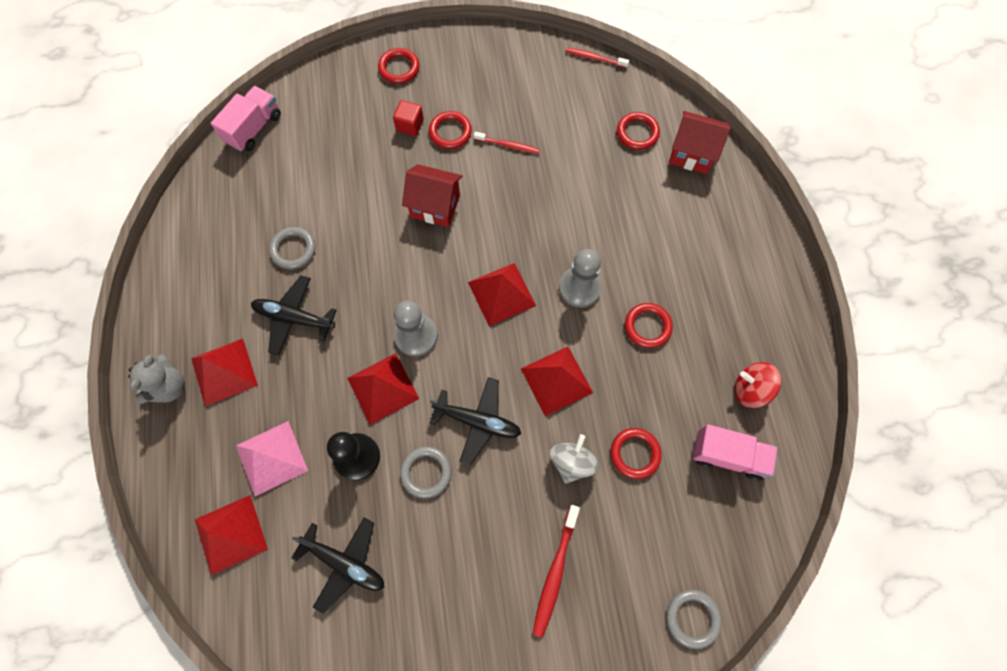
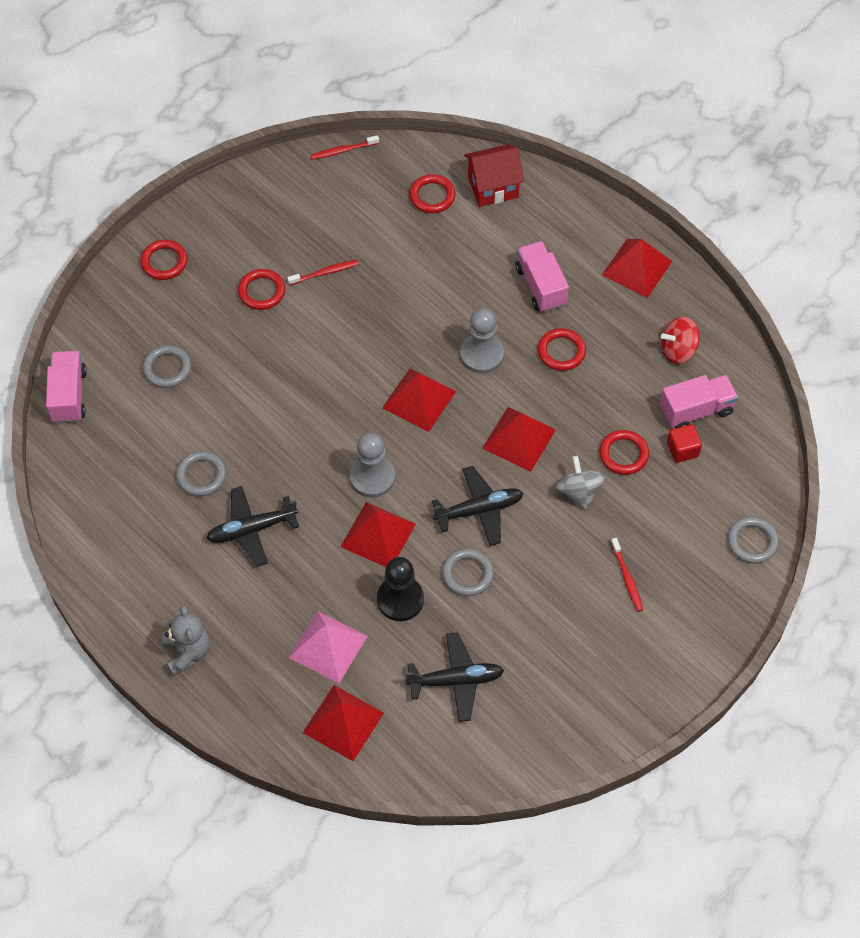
camera: 35 degrees left, 10 degrees down
(224, 371) = (226, 609): red pyramid -> red pyramid (637, 268)
(336, 150) = (167, 368): none -> grey ring
(410, 125) = (218, 307): red cube -> red cube (682, 450)
(435, 206) = (301, 363): red house -> none
(555, 572) = (627, 578): red toothbrush -> red toothbrush, size x0.65
(671, 259) = (540, 286): none -> pink truck

